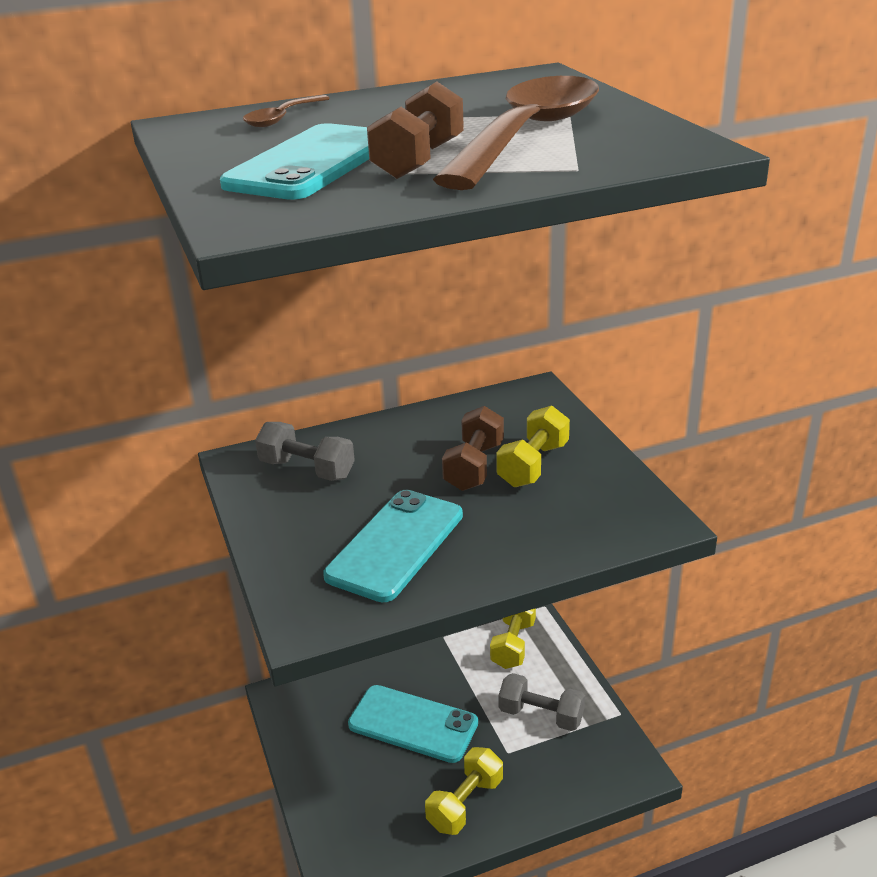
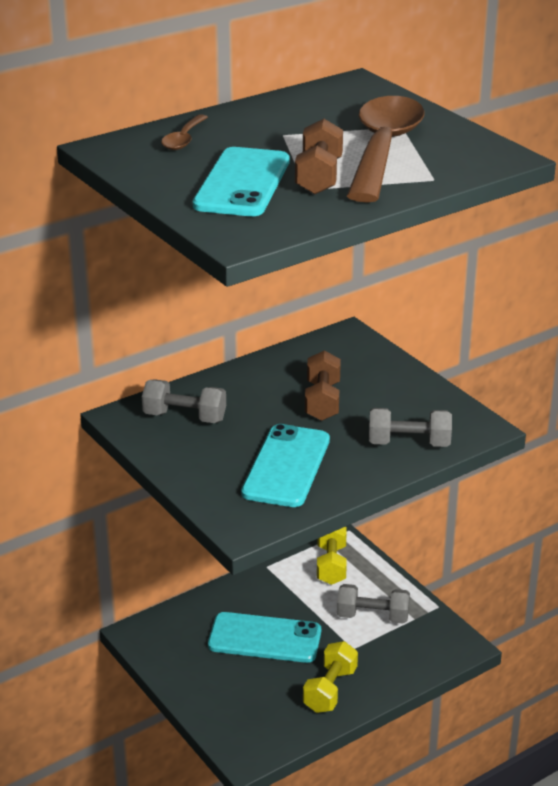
camera: 15 degrees left, 0 degrees up
(533, 465) = (369, 395): yellow dumbbell -> none
(559, 532) = (409, 443): none -> grey dumbbell

